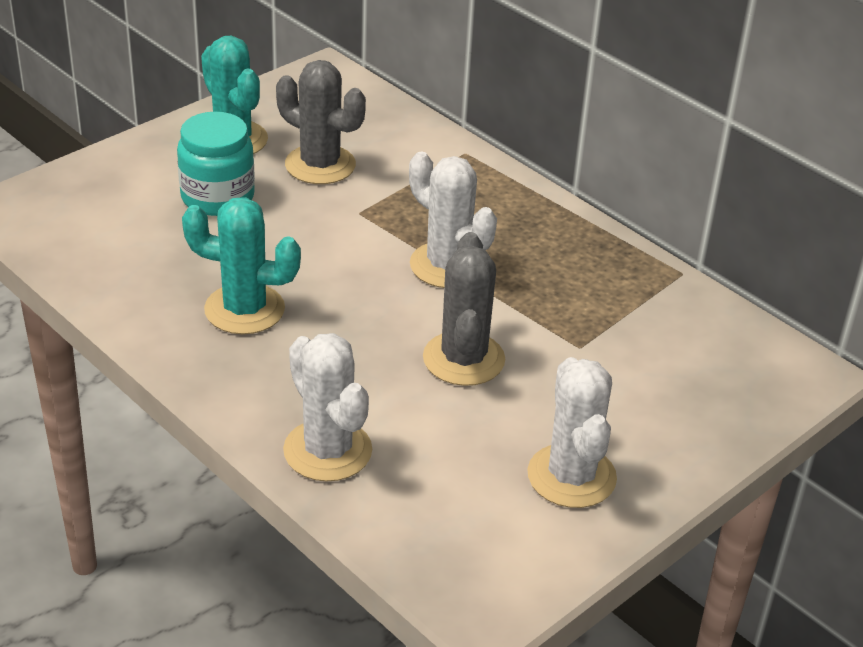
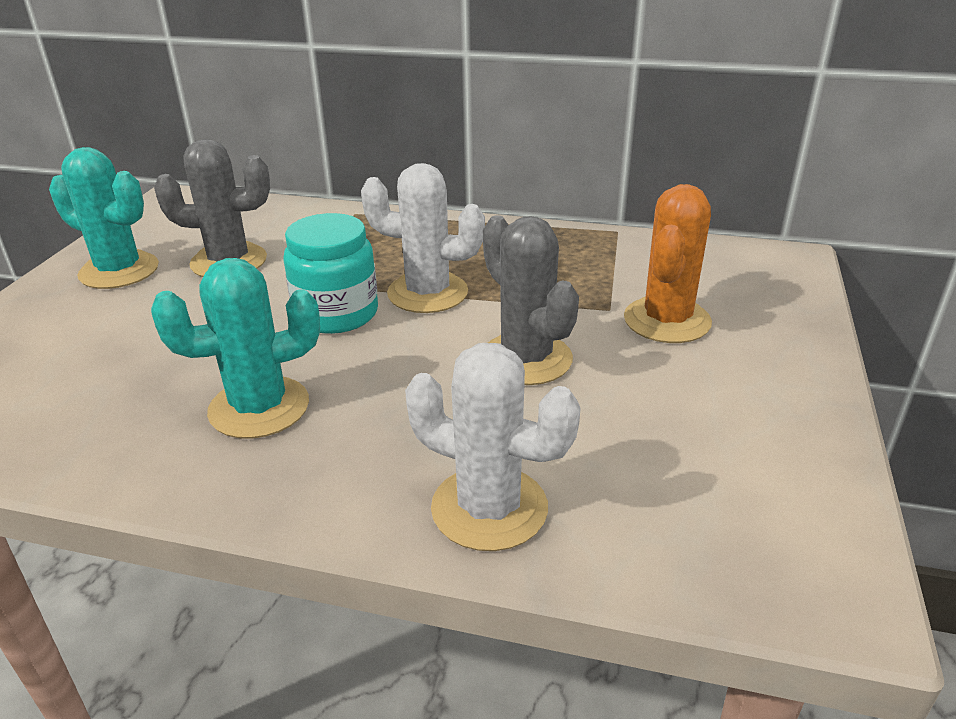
camera: 30 degrees left, 5 degrees down
(217, 197) = (141, 320): turquoise jar -> turquoise jar (336, 314)
(571, 476) = (738, 414): white cactus -> none
(614, 379) = (667, 320): none -> orange cactus

